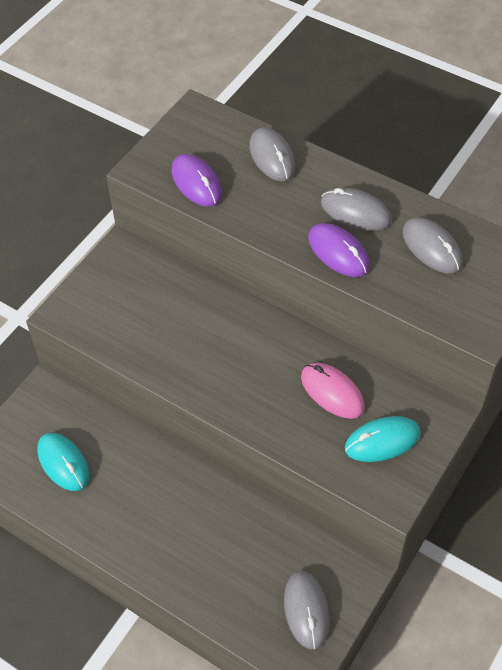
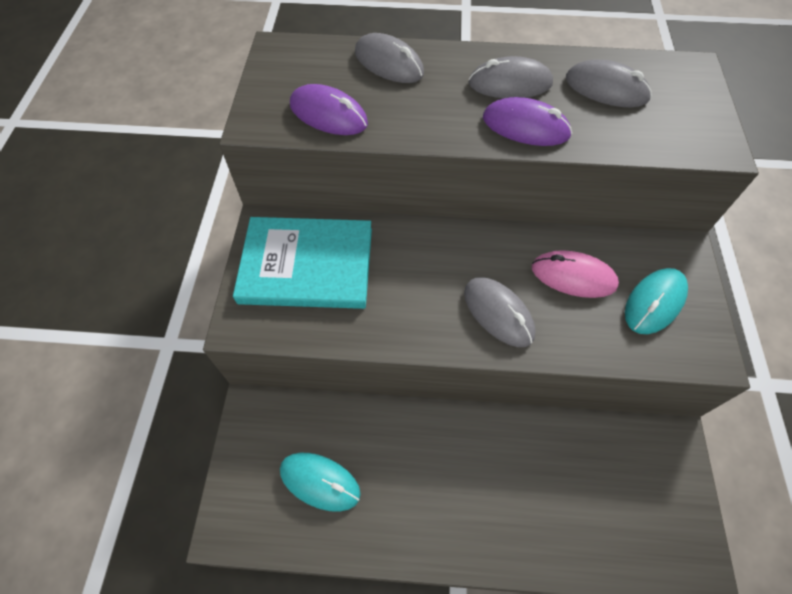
camera: 30 degrees left, 5 degrees up
(133, 292) = (307, 265): none -> turquoise book
(306, 610) = (659, 507): grey mouse -> grey mouse (498, 313)

